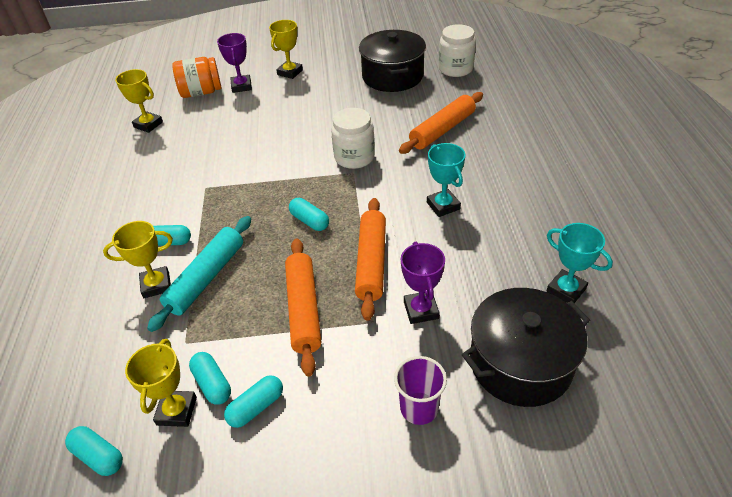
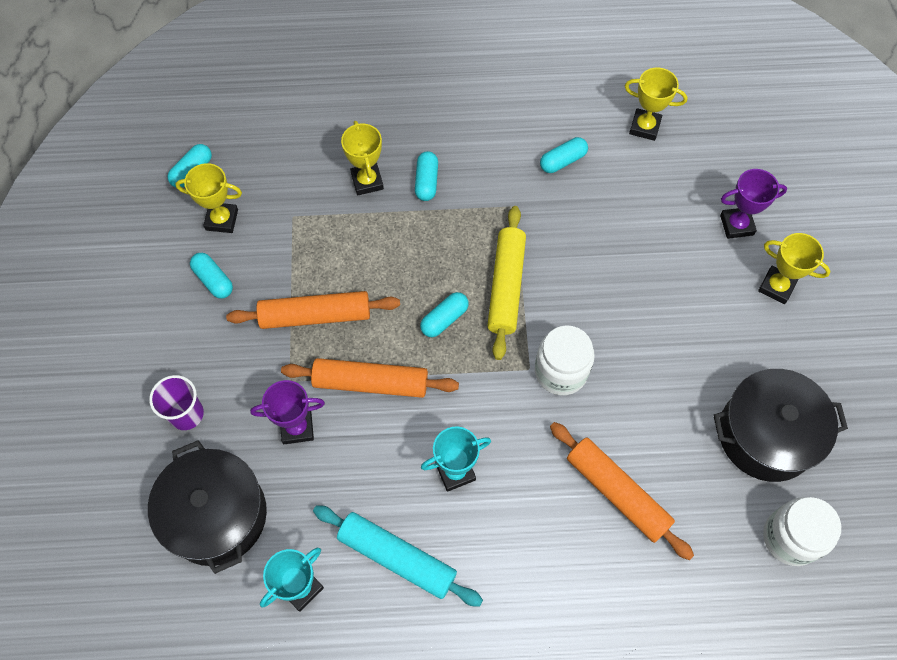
camera: 90 degrees right, 20 degrees up
(148, 125) = (644, 127): yellow trophy -> yellow trophy turned 75 degrees clockwise
(201, 92) = (721, 176): orange jar -> none
(206, 278) = (370, 224): turquoise rolling pin -> turquoise rolling pin (397, 557)
(212, 384) = (243, 244): turquoise capsule -> turquoise capsule (562, 161)
(280, 188) = (506, 286): none -> yellow rolling pin

